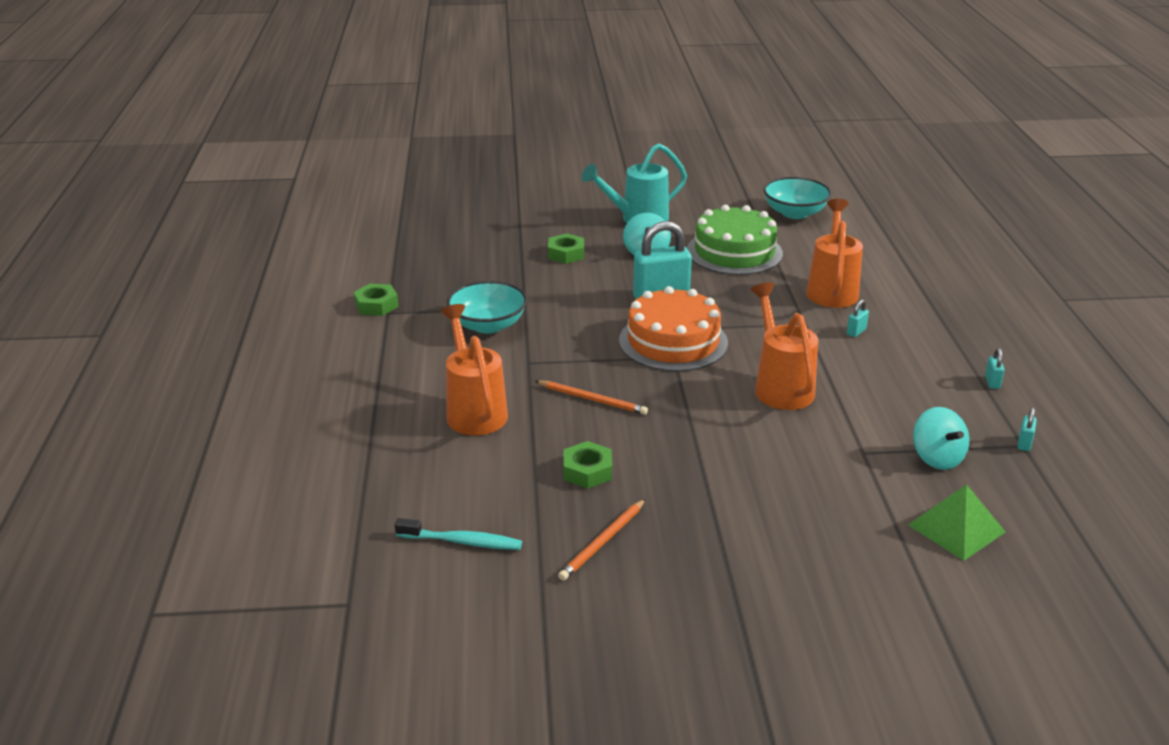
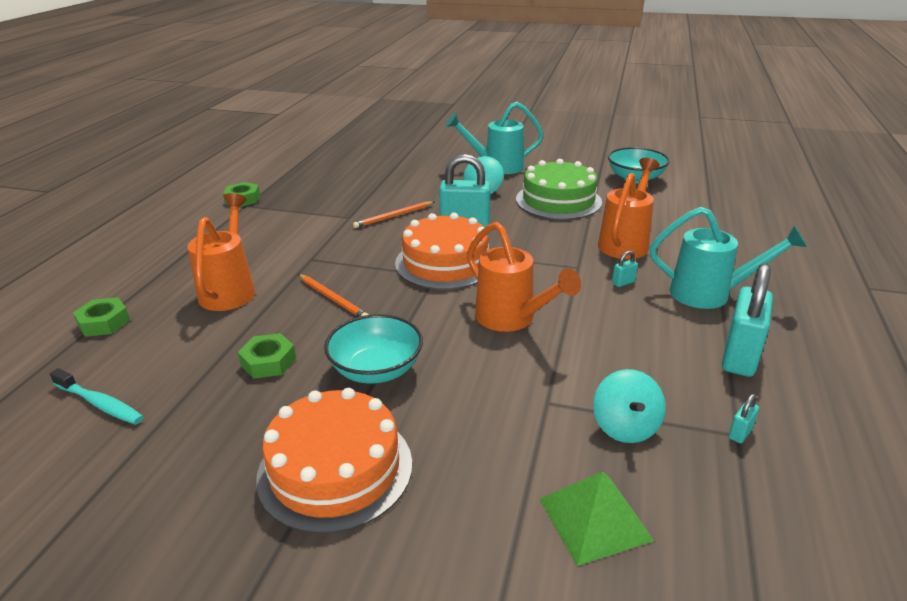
camera: 20 degrees right, 0 degrees up
(488, 325) = (308, 226): turquoise bowl -> turquoise bowl (376, 370)
(566, 254) = (418, 184): green nut -> green nut (104, 323)
(603, 542) = (215, 436): orange pencil -> orange pencil (393, 216)
(732, 542) = (335, 469): none -> orange cake
(780, 386) = (511, 319): orange watering can -> orange watering can turned 135 degrees clockwise
(937, 329) = (709, 294): none -> turquoise watering can
(992, 382) = (739, 357): turquoise padlock -> turquoise padlock, size x2.43

